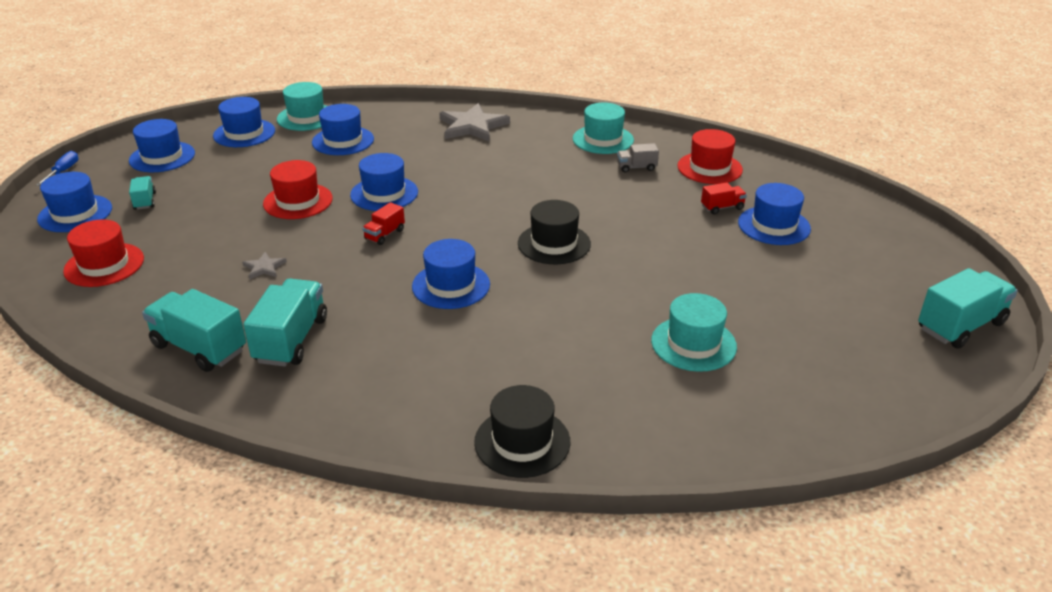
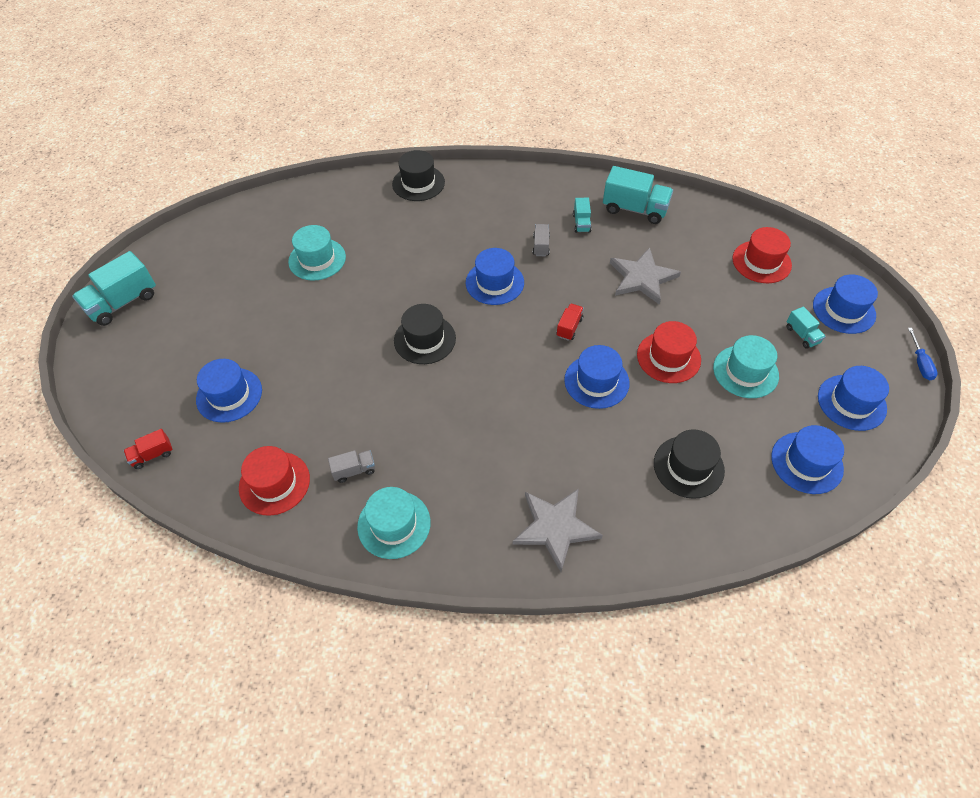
camera: 170 degrees right, 20 degrees up
(264, 267) = (642, 278): grey star -> grey star, size x2.13
(291, 340) = (581, 223): turquoise truck -> turquoise truck, size x0.52
(306, 117) = (762, 512): turquoise hat -> turquoise hat (745, 371)
(343, 141) = (688, 467): blue hat -> black hat
(368, 318) = (541, 246): none -> grey truck
(722, 207) = (272, 414): red truck -> red truck (152, 455)

